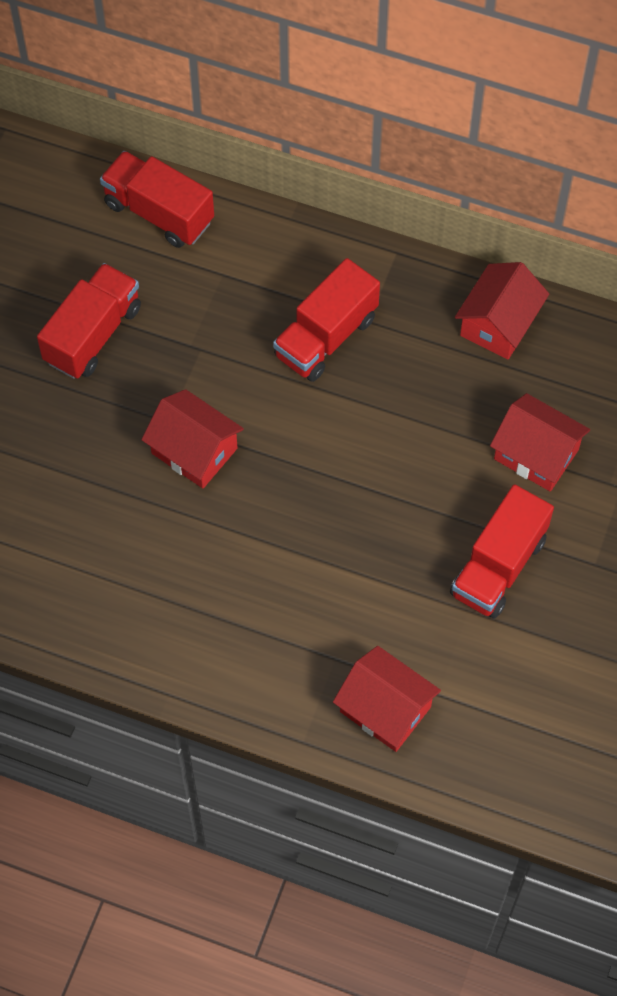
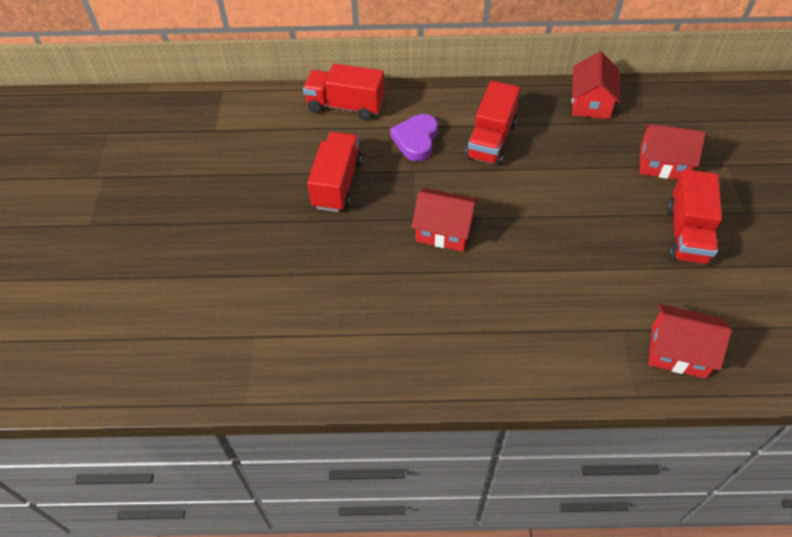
camera: 20 degrees left, 10 degrees down
(226, 302) = (416, 140): none -> purple heart

